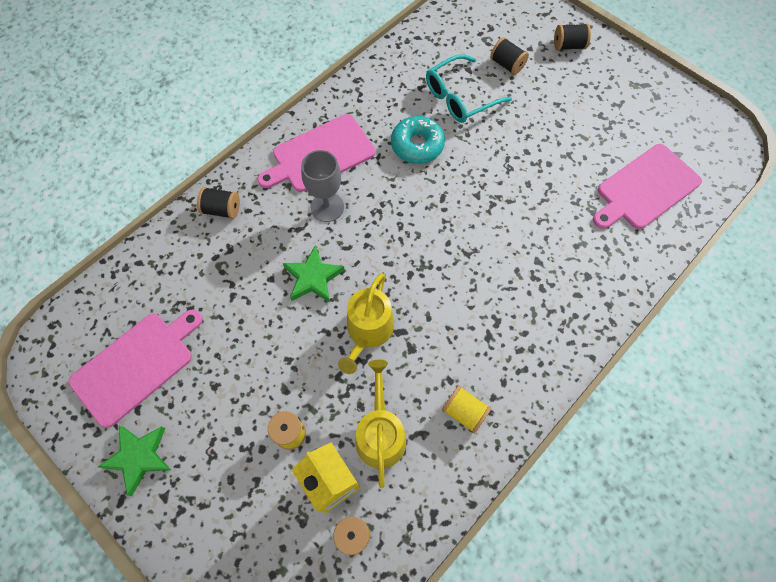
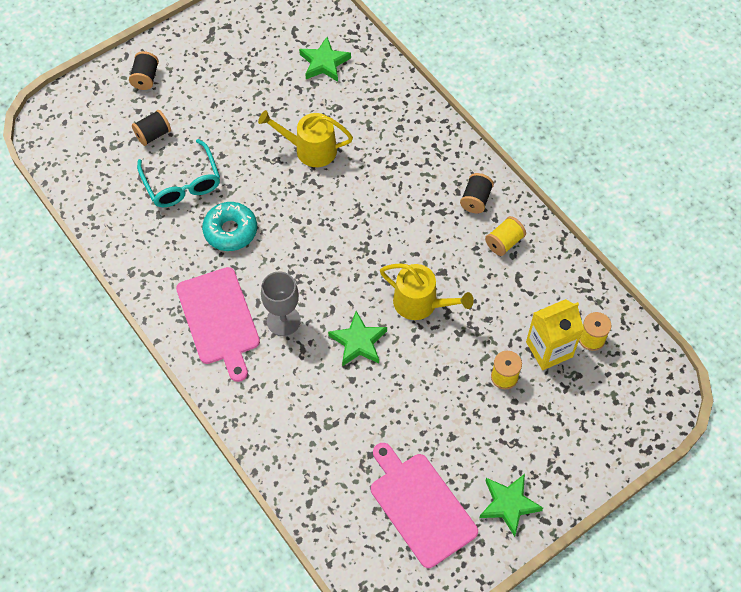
camera: 80 degrees left, 5 degrees down
(222, 209) = (263, 418): black spool -> black spool (475, 200)
(380, 433) = (513, 307): yellow watering can -> yellow watering can (310, 149)
(645, 188) = (324, 63): pink cutting board -> green star

